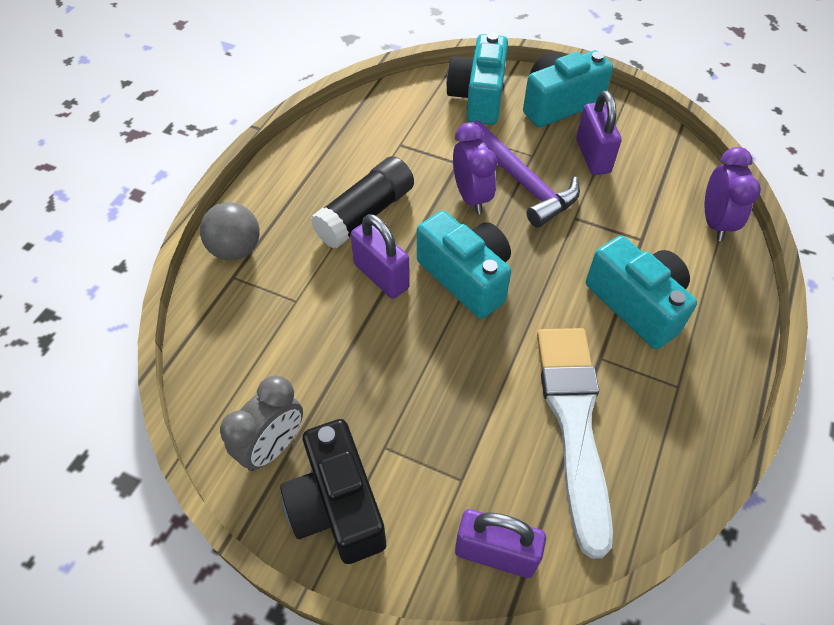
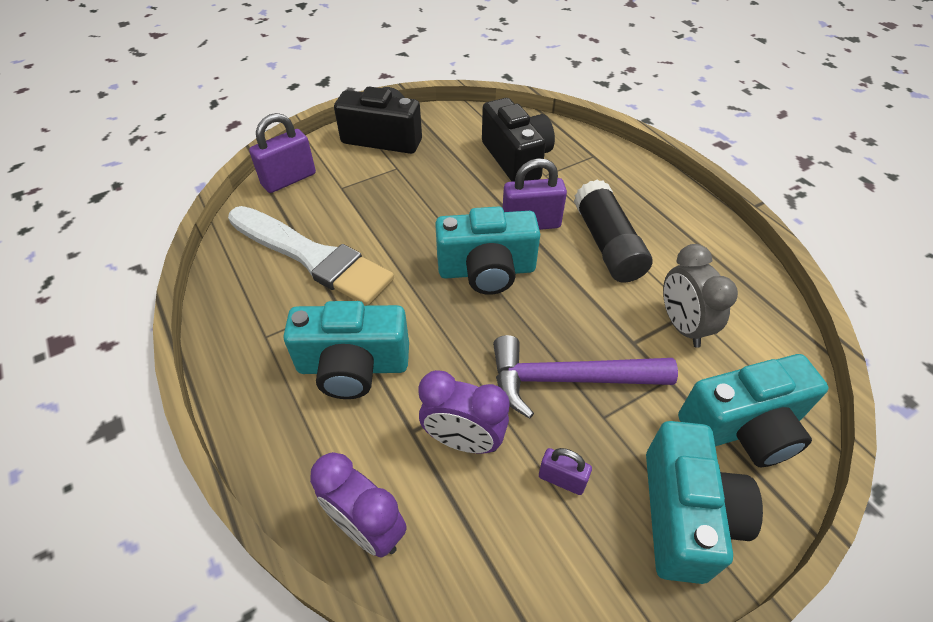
camera: 125 degrees right, 5 degrees down
(236, 249) = (620, 165): grey ball -> none
(272, 446) = (444, 129): grey clock -> grey clock (682, 326)
(285, 339) = (516, 159): none -> black camera
(471, 197) = (576, 325): purple clock -> purple clock (463, 440)
(478, 97) = (742, 427): turquoise camera -> turquoise camera turned 120 degrees clockwise
(593, 156) = (562, 479): purple padlock -> purple padlock, size x0.57

